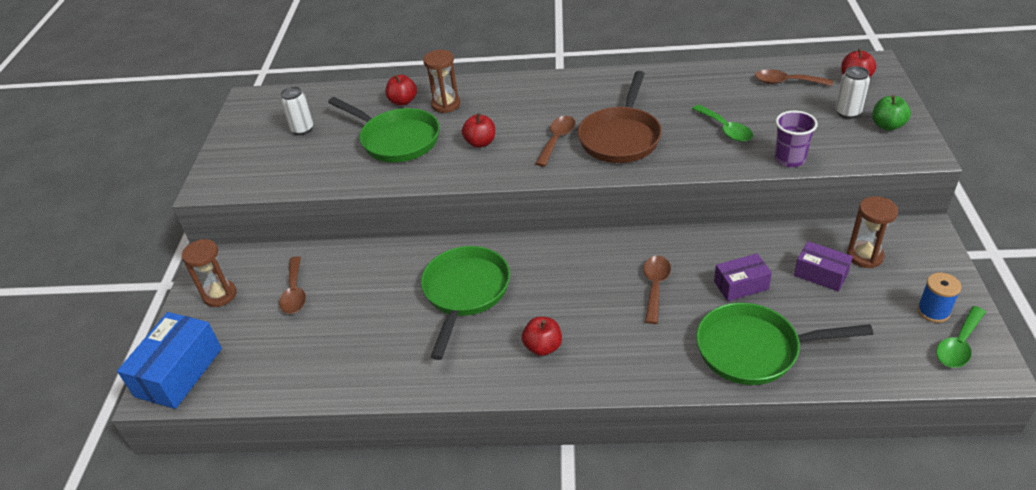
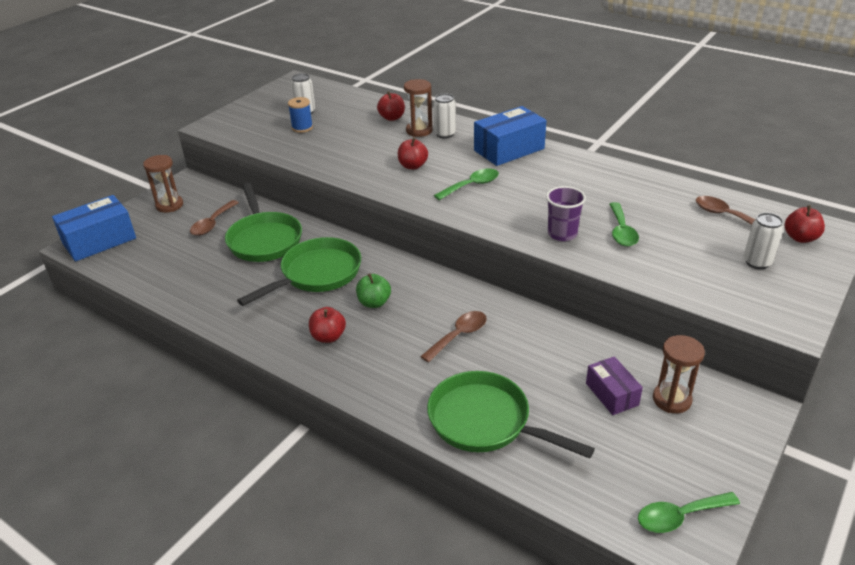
camera: 30 degrees right, 5 degrees down
(396, 140) = (357, 142): green pan -> green pan (264, 239)
(475, 99) = (445, 134): none -> white can
(551, 91) = (509, 149): none -> blue box
(557, 140) = (472, 185): brown spoon -> green spoon
(621, 137) = (524, 203): brown pan -> none
(741, 285) = (530, 368): purple box -> none
(789, 159) = (652, 277): purple cup -> purple cup (562, 234)
(887, 125) = (785, 288): green apple -> green apple (374, 303)
(933, 311) = (686, 476): blue spool -> blue spool (302, 128)

